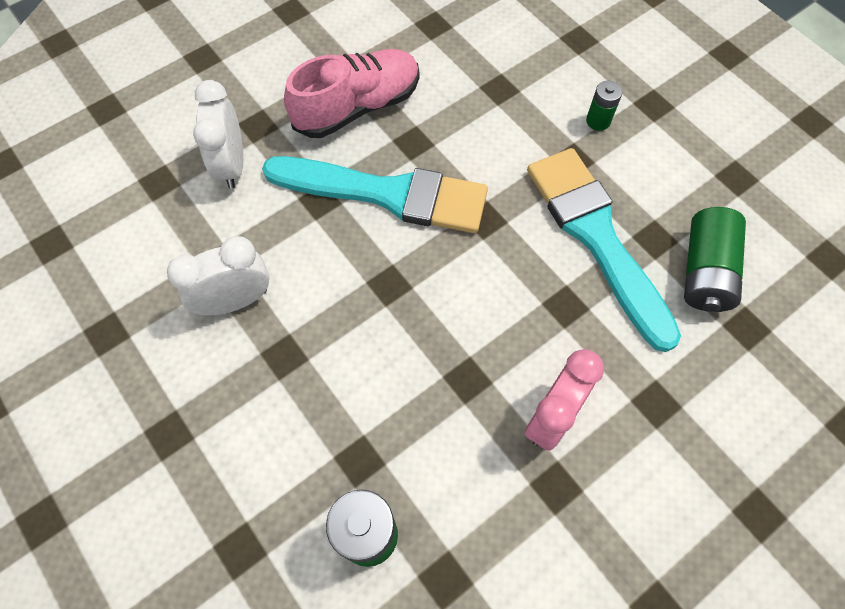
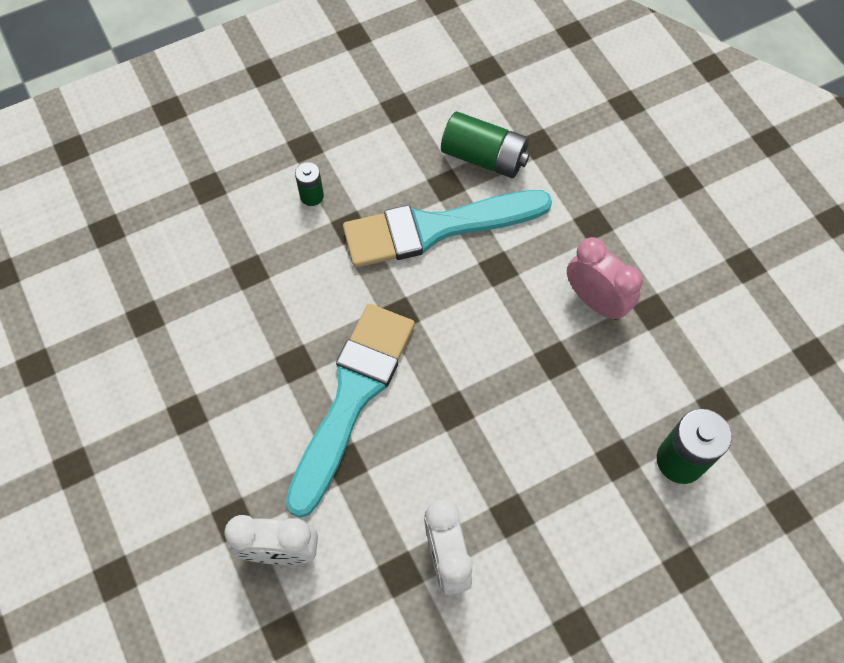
camera: 80 degrees left, 0 degrees up
(358, 107) = (236, 411): pink shoe -> none

